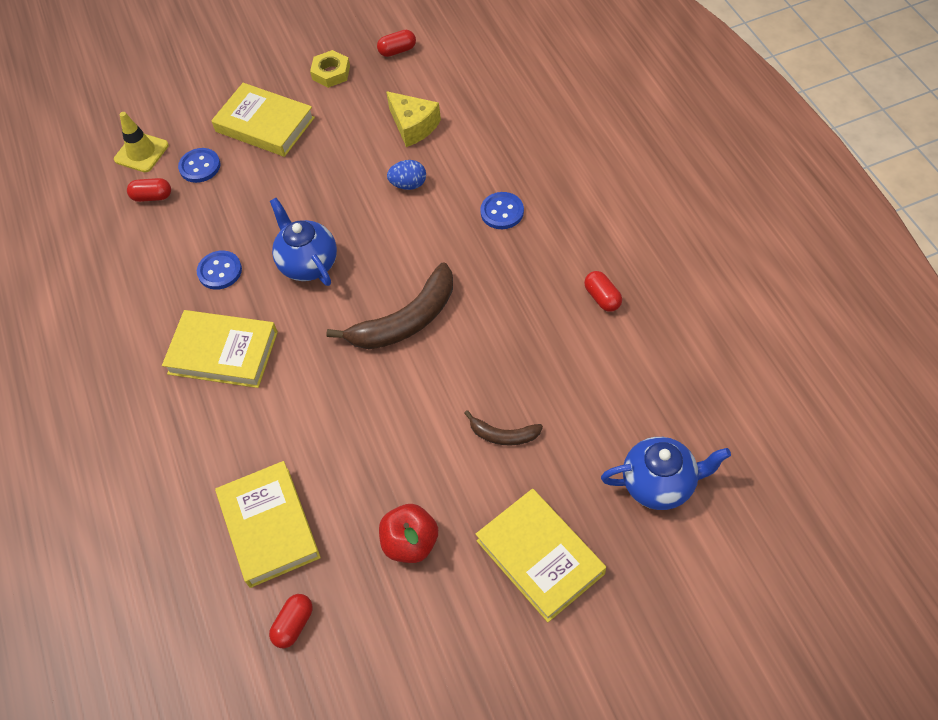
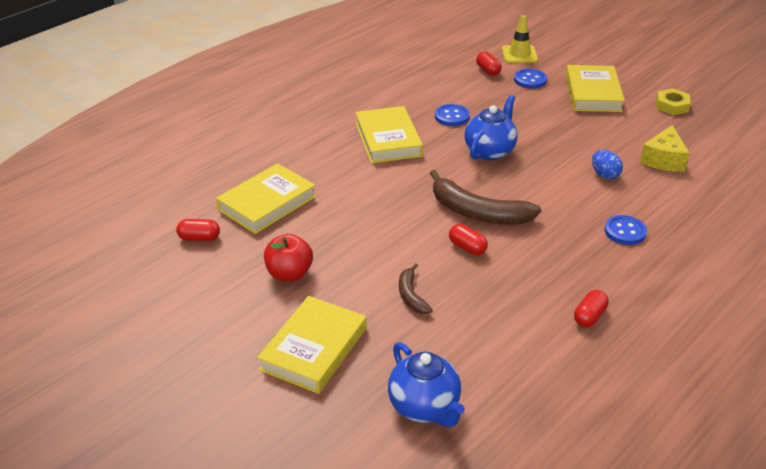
camera: 60 degrees right, 20 degrees down
(397, 50) = (730, 129): red capsule -> red capsule (467, 247)

